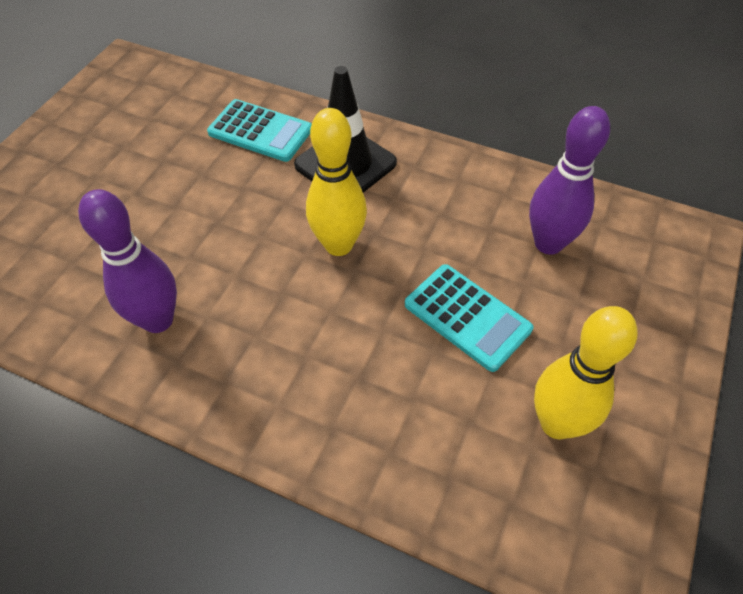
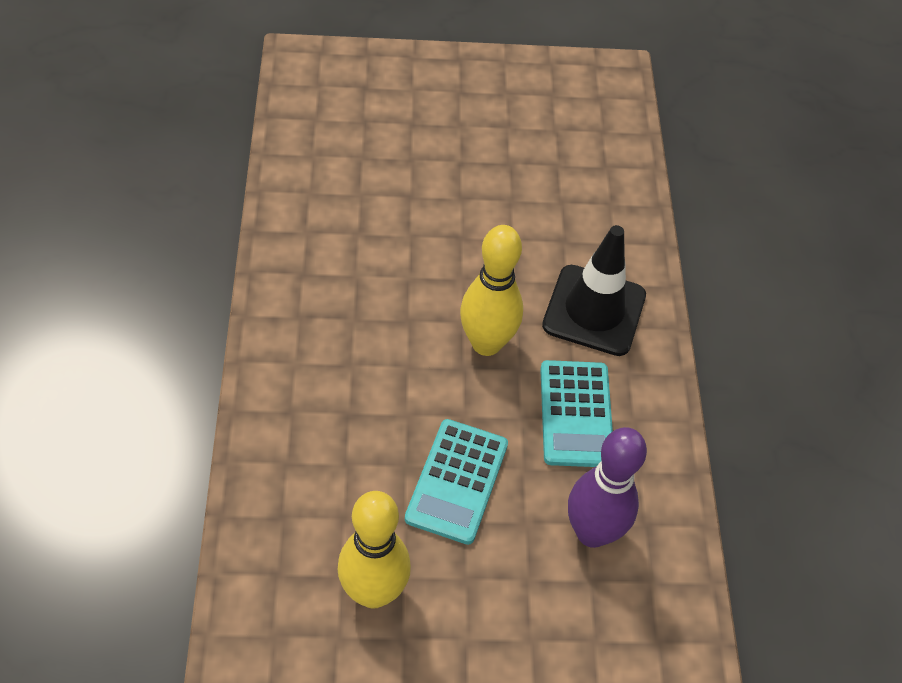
camera: 60 degrees right, 0 degrees up
(158, 320) = (335, 243): purple bowling pin -> none
(260, 131) = (594, 222): turquoise calculator -> turquoise calculator (576, 414)

